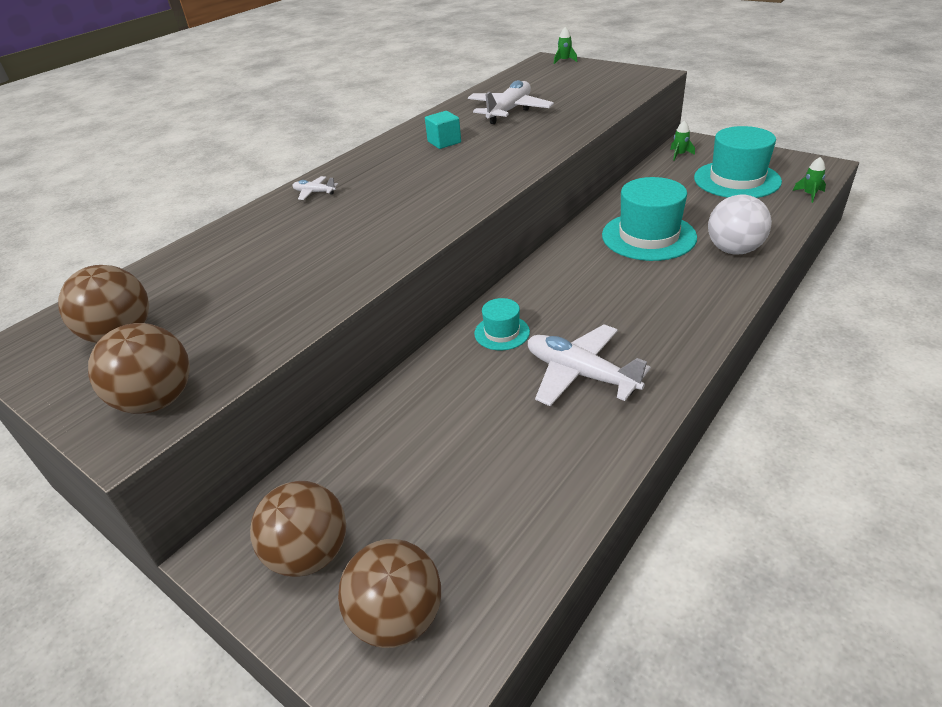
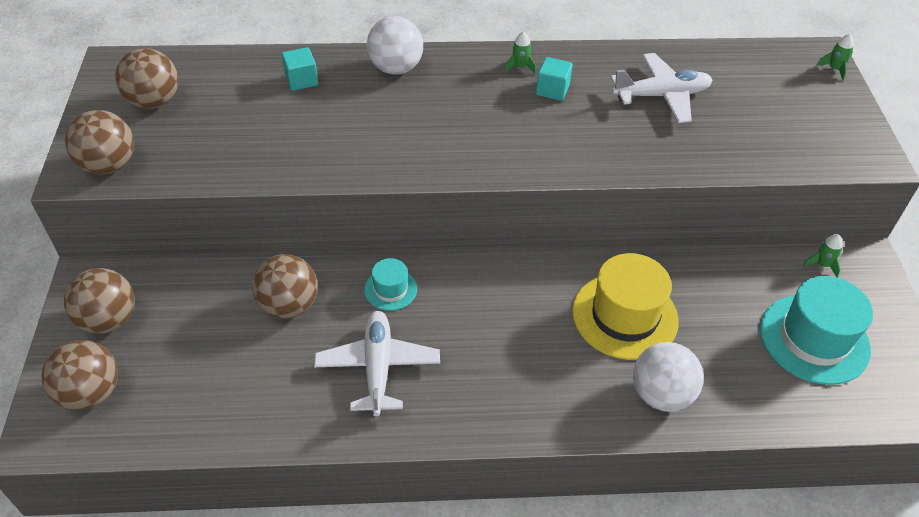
camera: 45 degrees right, 10 degrees up
(248, 240) = (301, 80): none -> turquoise cube
(314, 192) = (396, 68): white plane -> white ball
(450, 401) = (289, 305): none -> brown ball
(648, 236) = (625, 316): turquoise hat -> yellow hat
(809, 194) = (845, 418): green rocket -> green rocket (520, 67)

